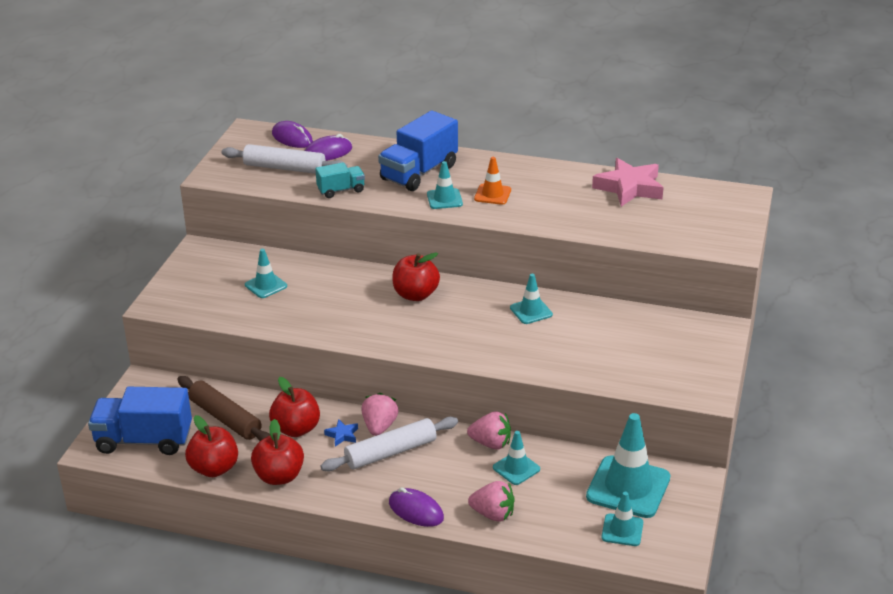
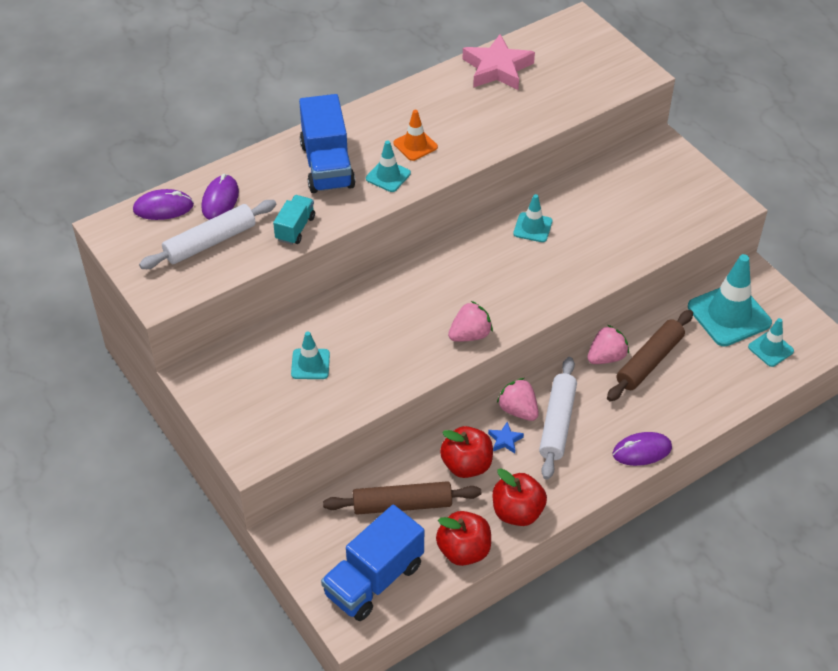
camera: 50 degrees left, 15 degrees up
(415, 295) = (434, 278): red apple -> none
(493, 514) = (688, 408): pink strawberry -> pink strawberry (470, 335)
(516, 468) = (649, 361): turquoise traffic cone -> brown rolling pin

